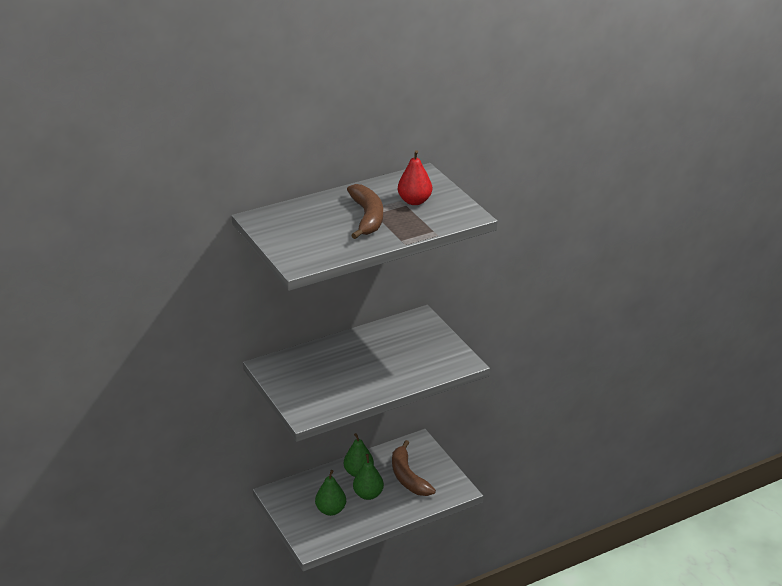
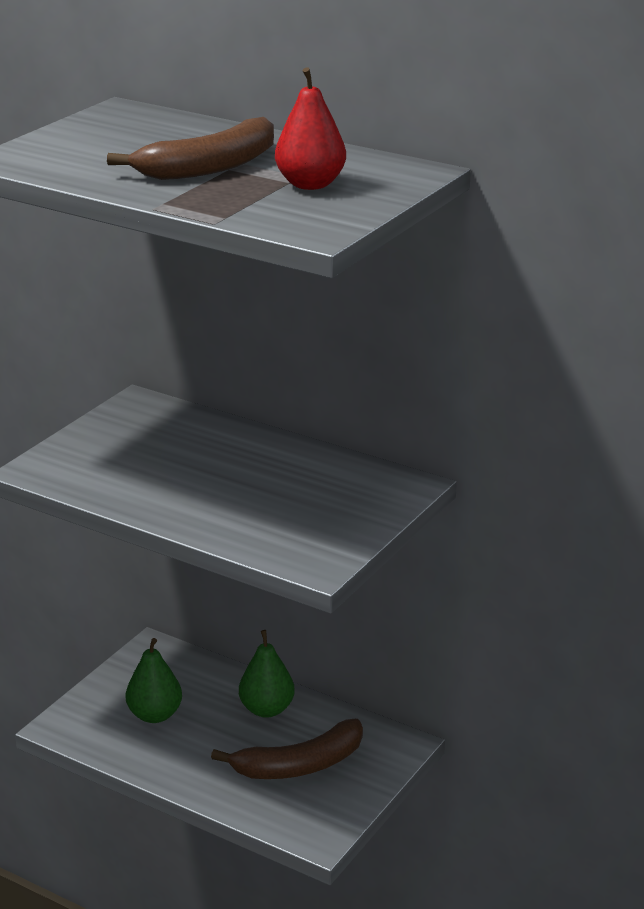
camera: 60 degrees right, 5 degrees down
(368, 494) = (222, 739): green pear -> none
(408, 477) = (300, 765): brown banana -> brown banana turned 150 degrees counterclockwise

